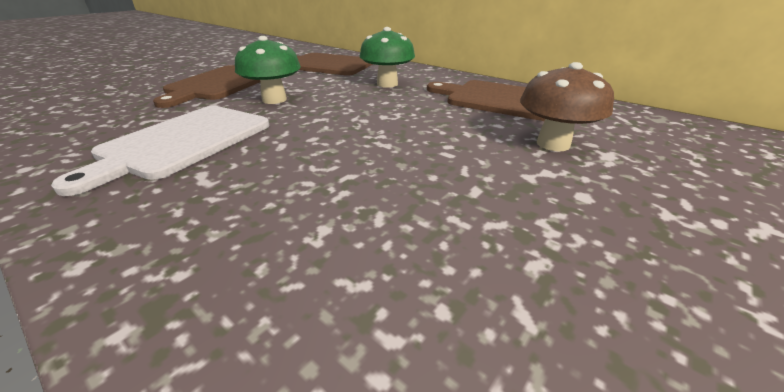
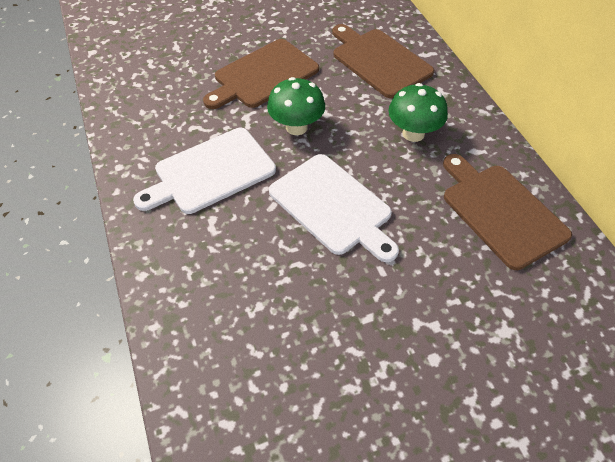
camera: 30 degrees right, 20 degrees up
(353, 130) = (333, 206): none -> white cutting board
(553, 144) = (475, 297): brown mushroom -> none

